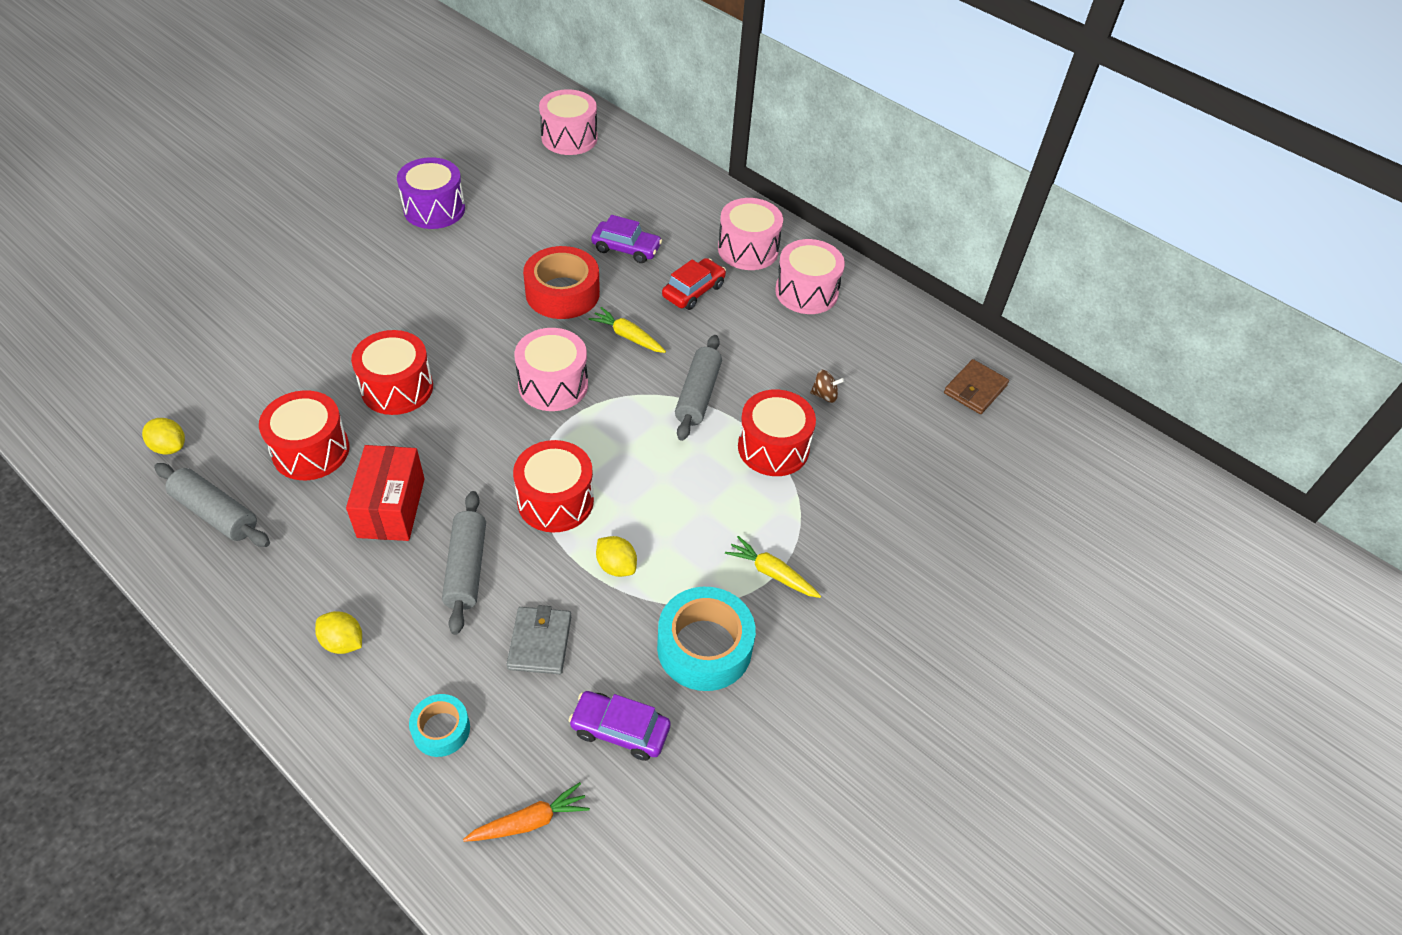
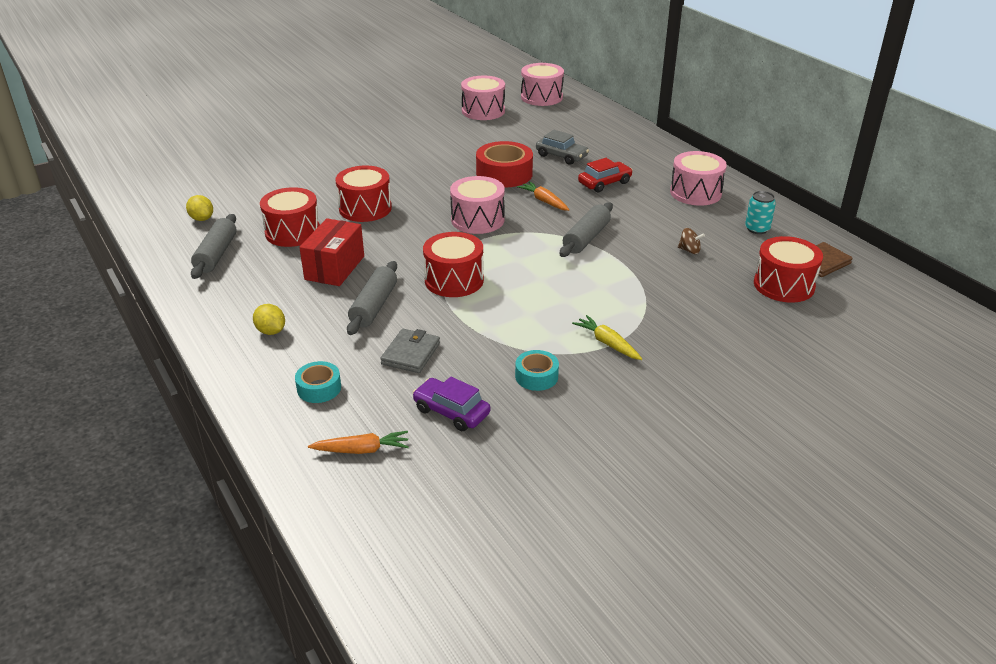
camera: 20 degrees right, 15 degrees down
(215, 513) = (216, 254): grey rolling pin -> grey rolling pin turned 45 degrees clockwise
(434, 209) = (429, 124): purple drum -> none
(616, 566) = (485, 321): yellow lemon -> none
(626, 248) = (561, 156): purple car -> grey car
(628, 336) = (544, 201): yellow carrot -> orange carrot
(704, 647) = (536, 376): turquoise tape -> turquoise tape, size x0.55
(748, 249) = (656, 165): pink drum -> pink drum (483, 111)
(773, 448) = (636, 274): red drum -> red drum (784, 285)
(892, 344) = (757, 229): none -> turquoise can

